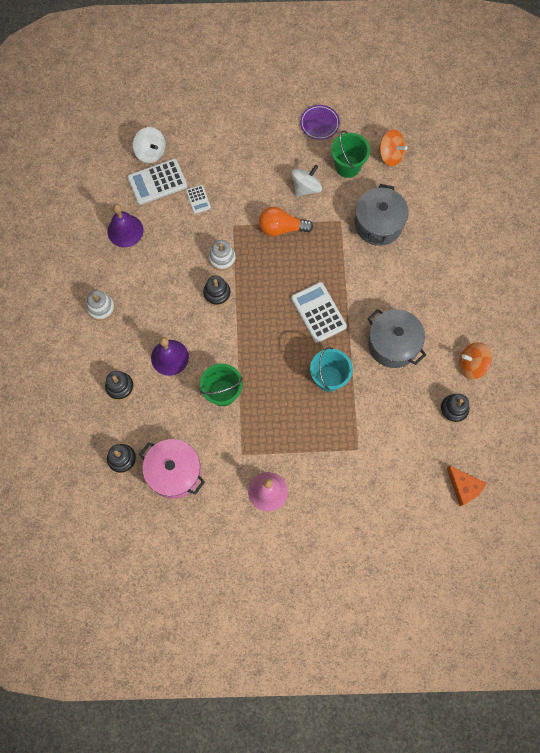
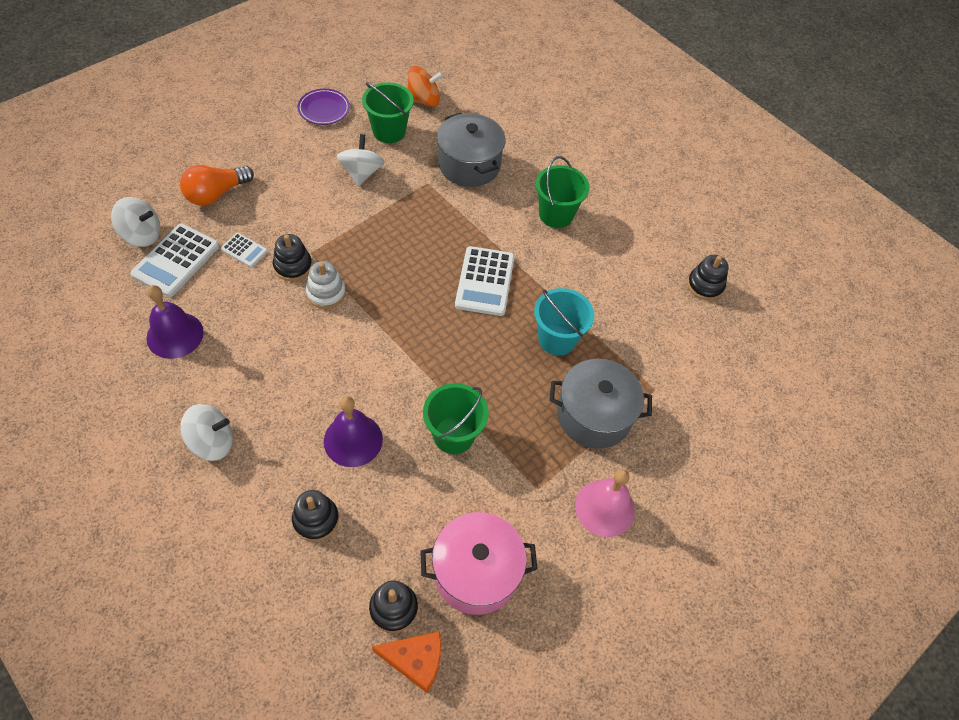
camera: 45 degrees left, 15 degrees down
(101, 308) = (212, 442): white stacking toy -> white spinning top
(217, 293) = (352, 333): black stacking toy -> black stacking toy (293, 266)
(281, 228) = (369, 224): orange light bulb -> orange light bulb (216, 194)
(318, 312) = (485, 281): white calculator -> white calculator turned 105 degrees counterclockwise
(393, 344) = (589, 264): grey pot -> grey pot (594, 415)
(402, 296) = (556, 214): none -> green bucket
(464, 487) = (788, 352): orange cheese -> orange cheese (415, 660)
(471, 365) = (680, 235): orange spinning top -> none

